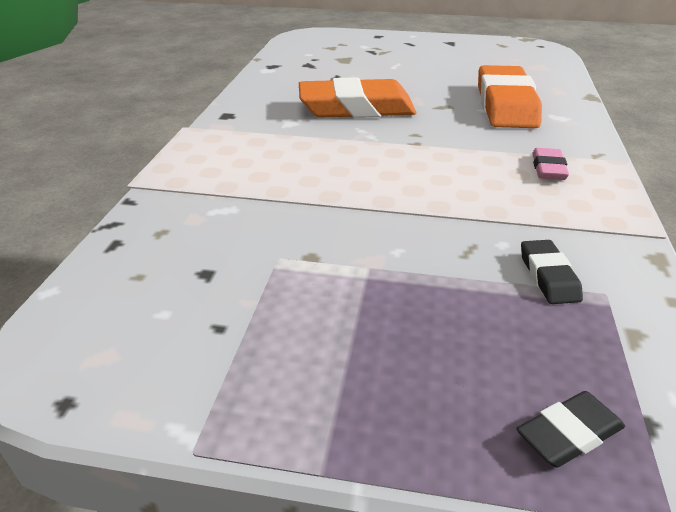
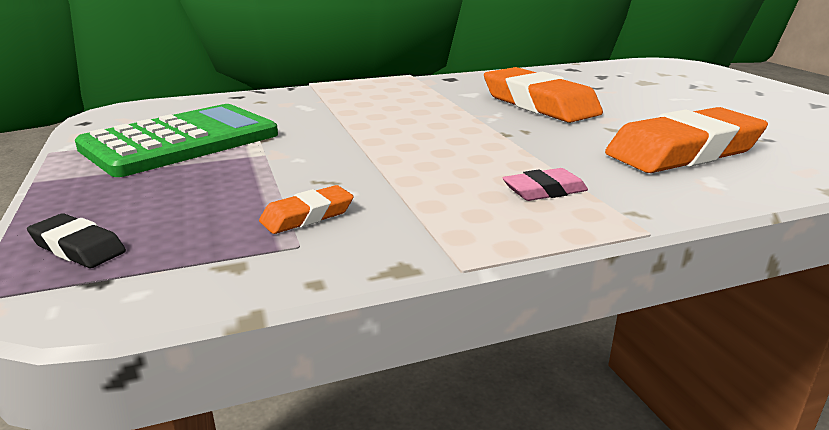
camera: 60 degrees right, 10 degrees down
(268, 317) = (181, 141): none -> green calculator
(548, 276) = (307, 216): black eraser -> orange eraser

